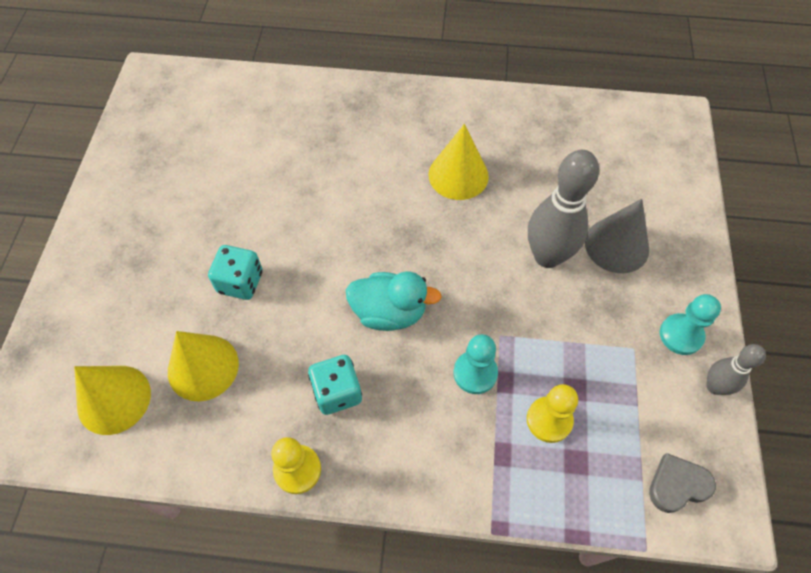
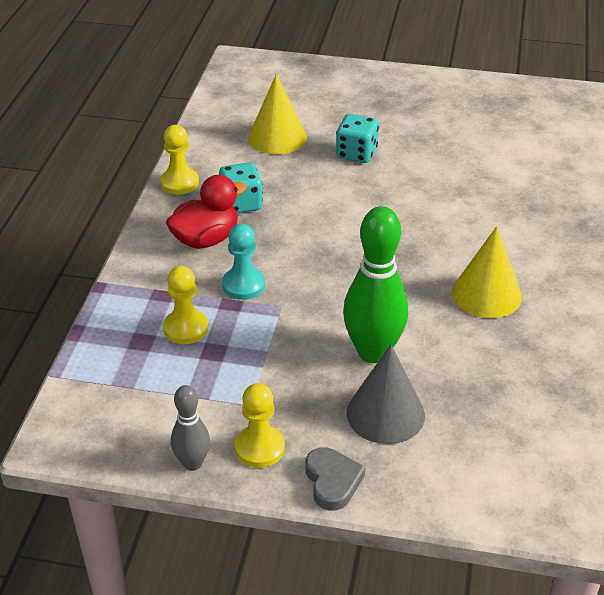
camera: 95 degrees right, 20 degrees down
(114, 399) = (257, 100): yellow cone -> none
(389, 312) = (315, 236): turquoise duck -> none
(404, 421) = (206, 239): none -> red duck
(547, 256) = (373, 352): grey bowling pin -> green bowling pin
(677, 485) = (98, 409): grey heart -> grey heart (332, 481)
(681, 335) = (259, 448): turquoise pawn -> yellow pawn

